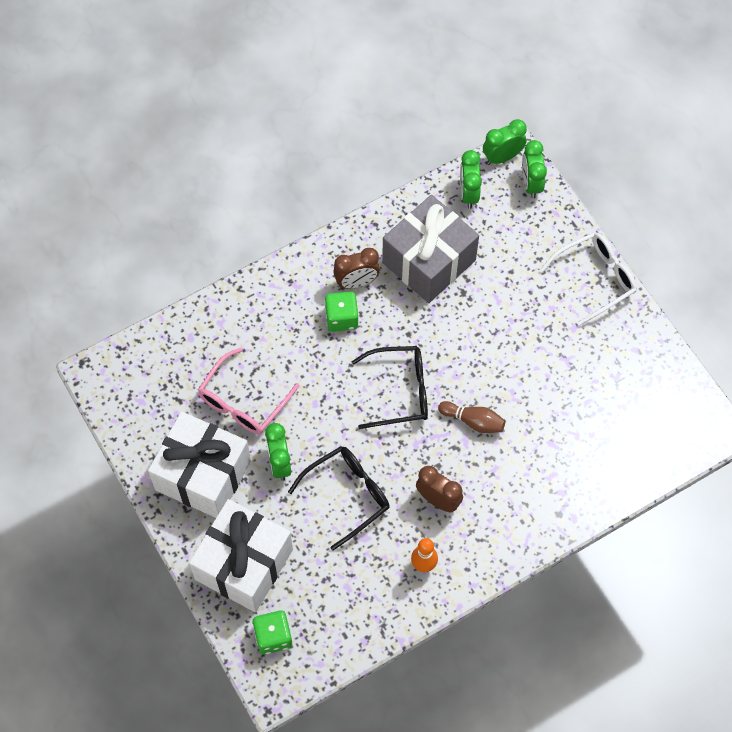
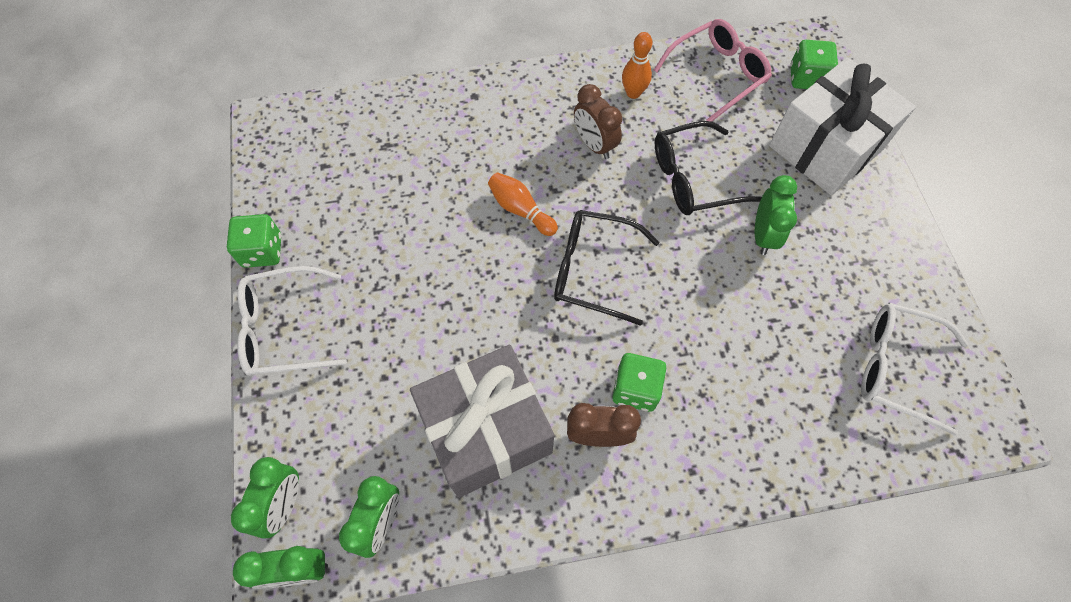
camera: 160 degrees left, 0 degrees up
(166, 391) = (896, 368): none -> white glasses
(203, 475) = (859, 250): white gift -> none
(243, 401) = (794, 321): pink glasses -> pink glasses (717, 74)
(473, 421) = (521, 210): brown bowling pin -> orange bowling pin
(646, 325) = (262, 251): none -> green dice

